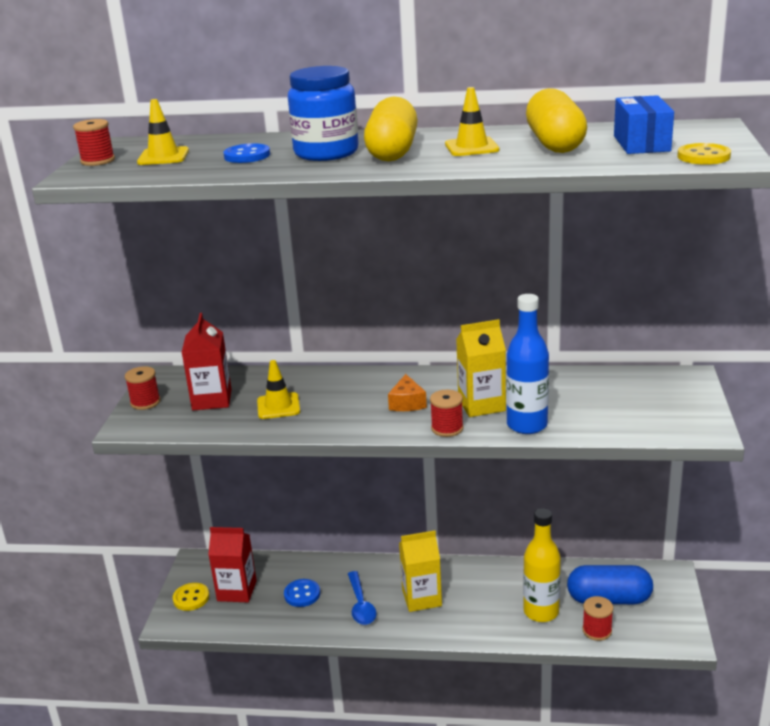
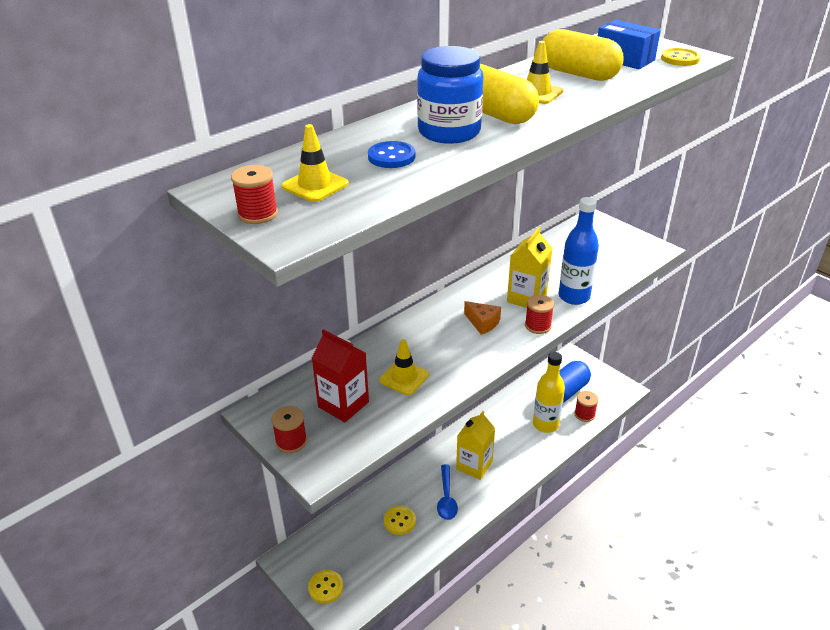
camera: 50 degrees left, 10 degrees up
(237, 591) = (351, 555): red carton -> none
(302, 594) = (399, 521): blue button -> yellow button
(361, 605) = (446, 498): blue spoon -> blue spoon turned 60 degrees clockwise

